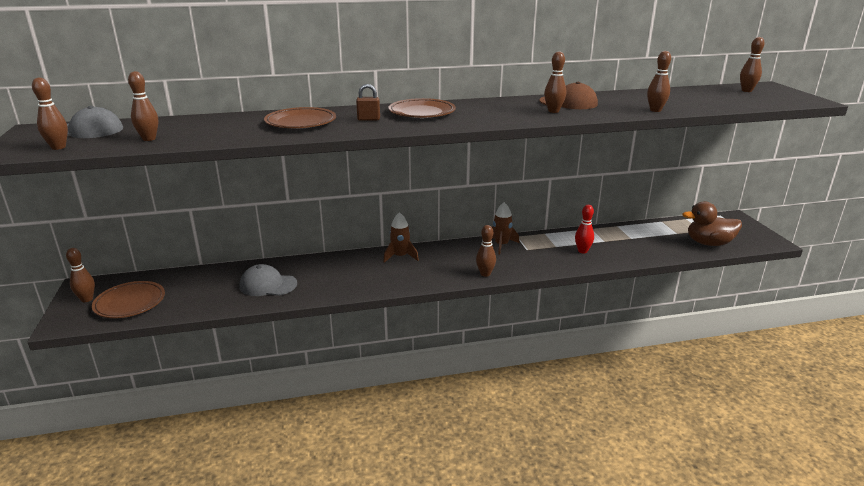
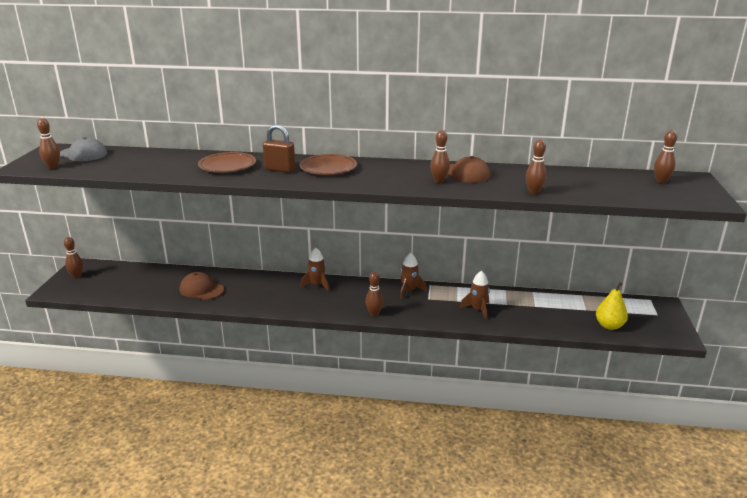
camera: 20 degrees right, 0 degrees up
(130, 303) = (101, 285): brown plate -> none
(149, 139) = (113, 167): brown bowling pin -> none
(268, 285) = (201, 289): grey cap -> brown cap
(368, 119) = (280, 169): brown padlock -> brown padlock, size x1.59
(582, 251) = (477, 310): red bowling pin -> brown rocket
(709, 243) = (609, 326): brown duck -> yellow pear

